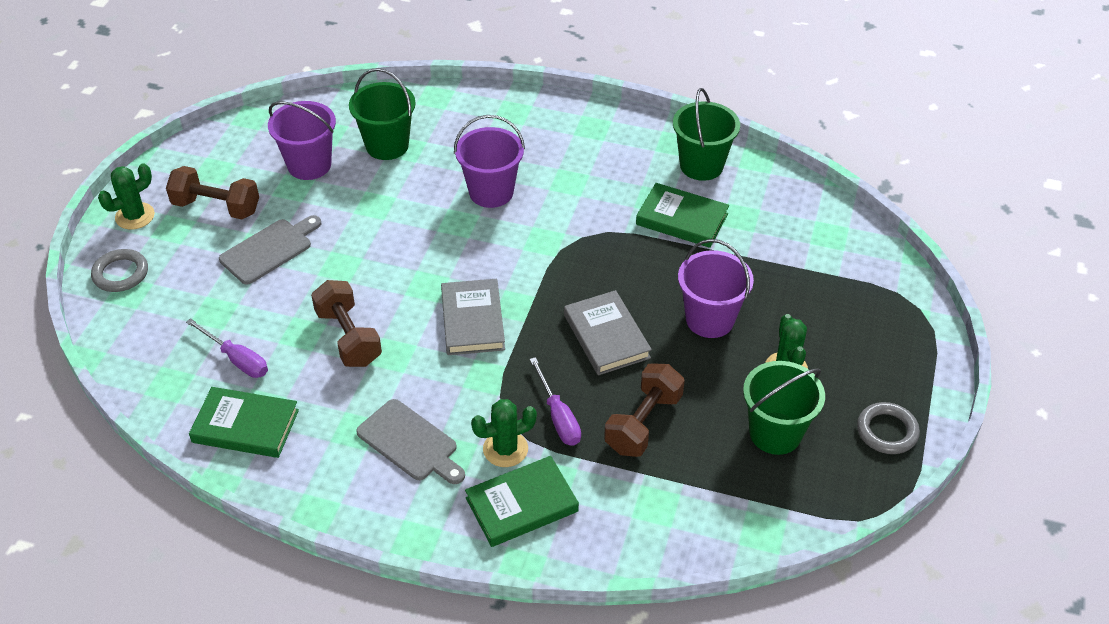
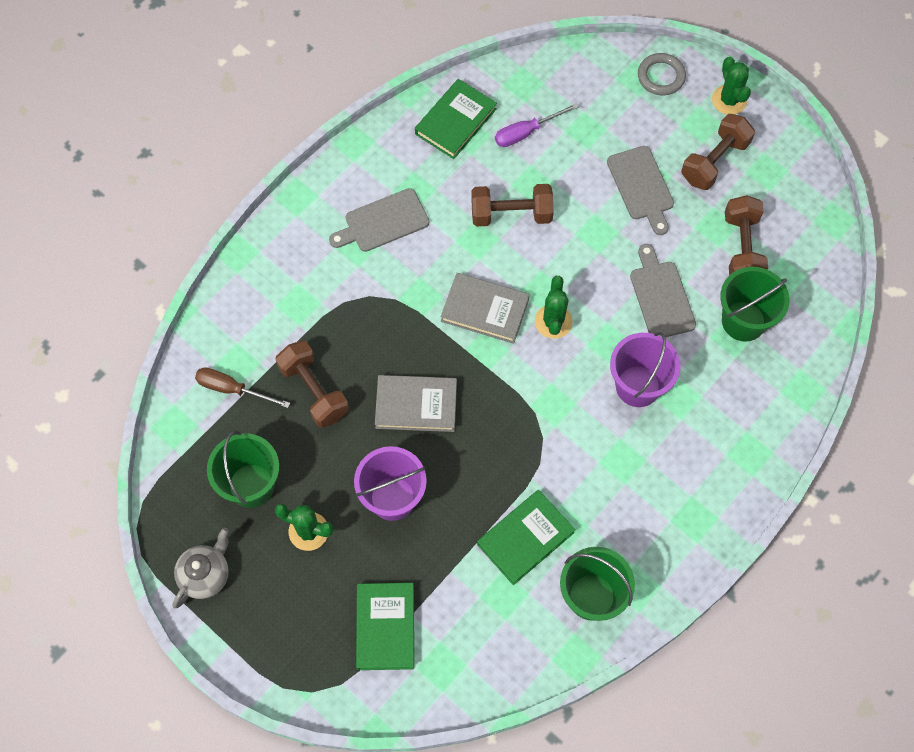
camera: 115 degrees right, 20 degrees up
(309, 165) = (742, 248): purple bucket -> brown dumbbell
(389, 202) = (661, 296): none -> grey cutting board
(505, 449) = (343, 283): green cactus -> green cactus (553, 321)
(522, 505) = (287, 274): green book -> green book (385, 627)
(558, 416) = (353, 332): purple screwdriver -> none
(686, 496) = (232, 389): none -> brown screwdriver
(887, 431) = (205, 575): grey ring -> grey teapot

